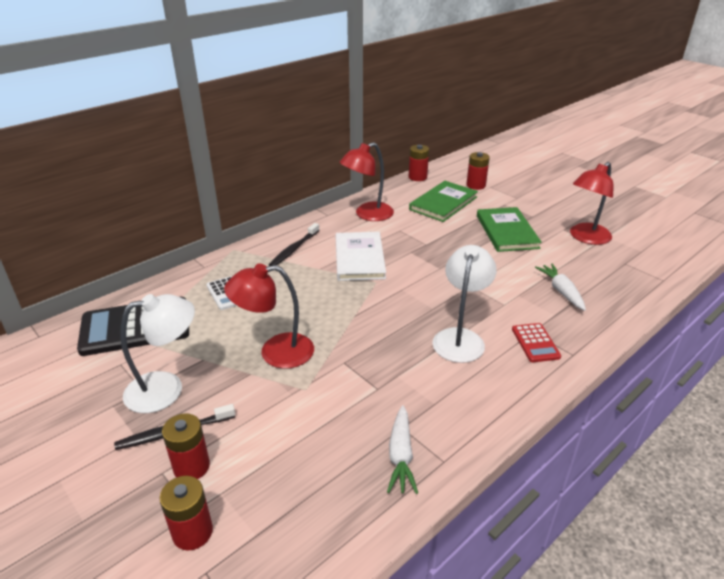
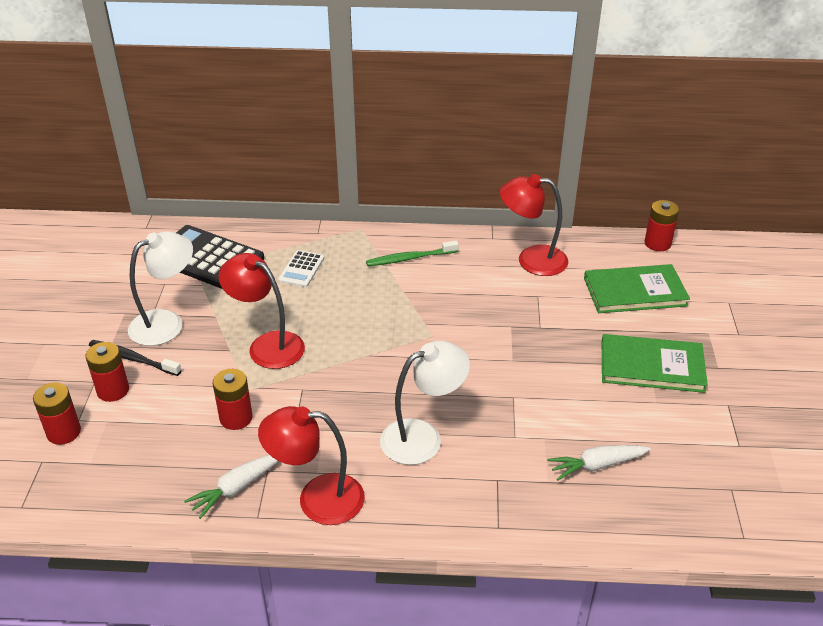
camera: 45 degrees right, 5 degrees up
(166, 388) = (166, 323): white lamp -> white lamp turned 60 degrees counterclockwise
(294, 249) = (410, 258): black toothbrush -> green toothbrush
(359, 258) = (453, 303): white book -> none
(476, 185) = (712, 291): red battery -> red battery (236, 418)
(506, 231) = (651, 366): green book -> green book turned 60 degrees clockwise
(535, 343) = (481, 491): red calculator -> none
(561, 291) = (596, 465): white carrot -> white carrot turned 135 degrees counterclockwise
(585, 238) = (737, 431): red lamp -> red lamp (317, 499)

